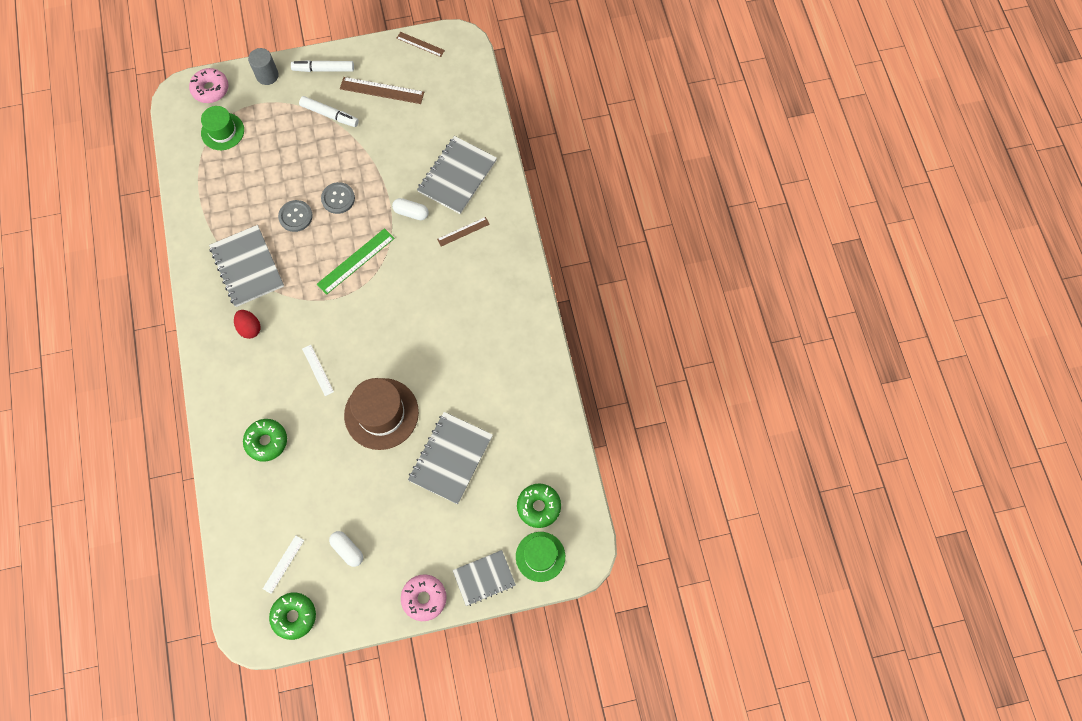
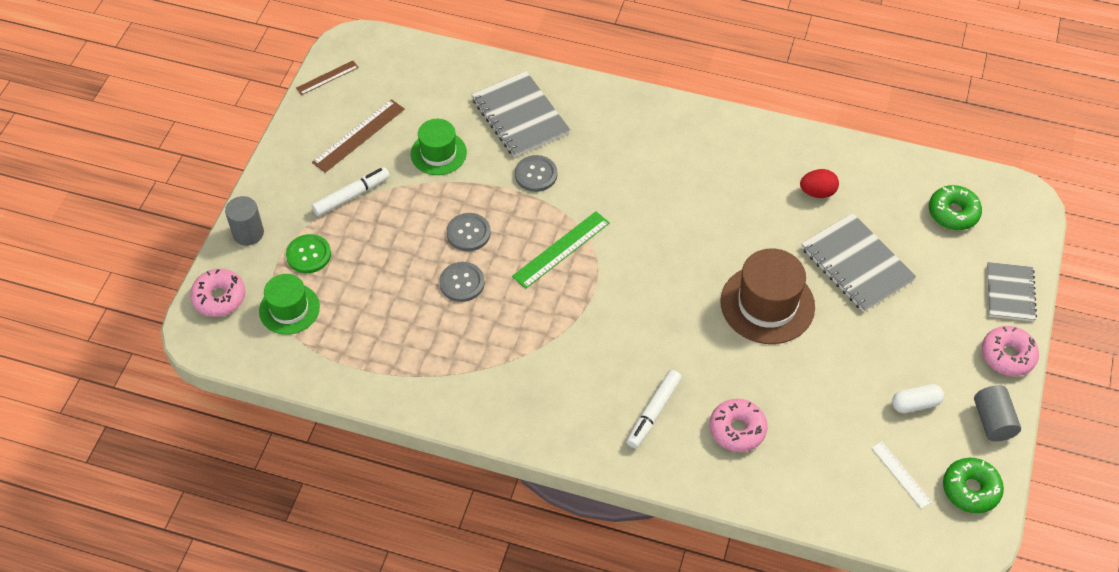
camera: 60 degrees left, 15 degrees down
(247, 267) = (495, 358): grey notebook -> none
(250, 328) = (578, 388): red egg -> red egg (817, 192)
(266, 441) = (737, 429): green donut -> pink donut
(269, 118) = (308, 255): none -> green button
(318, 370) = (676, 342): white ruler -> none
(323, 69) = (286, 176): white marker -> white marker (653, 412)
(356, 261) = (561, 249): green ruler -> green ruler turned 60 degrees clockwise
(360, 610) = (993, 421): none -> grey cylinder
(411, 212) = (536, 174): white capsule -> grey button
(463, 231) = (592, 140): brown ruler -> none
(540, 556) = (1009, 235): green hat -> green hat (438, 153)

